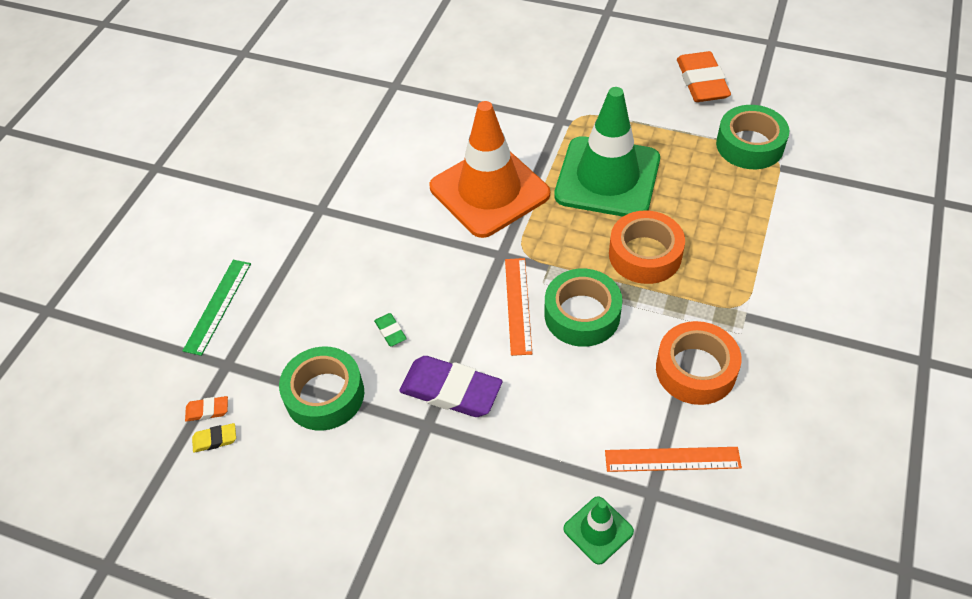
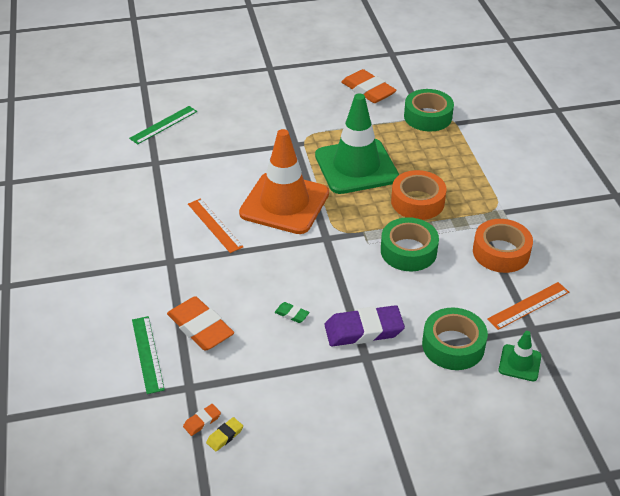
camera: 35 degrees left, 10 degrees down
(289, 301) = (200, 327): none -> orange eraser
(324, 395) = (280, 372): green tape -> green tape (453, 345)
(437, 43) = (164, 125): none -> green ruler
(518, 305) = (363, 262): orange ruler -> orange ruler (215, 225)

